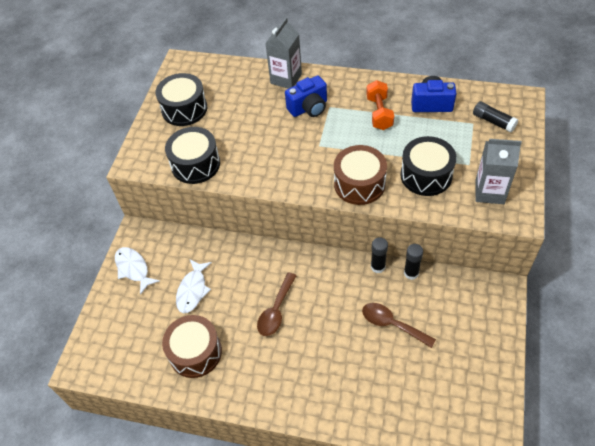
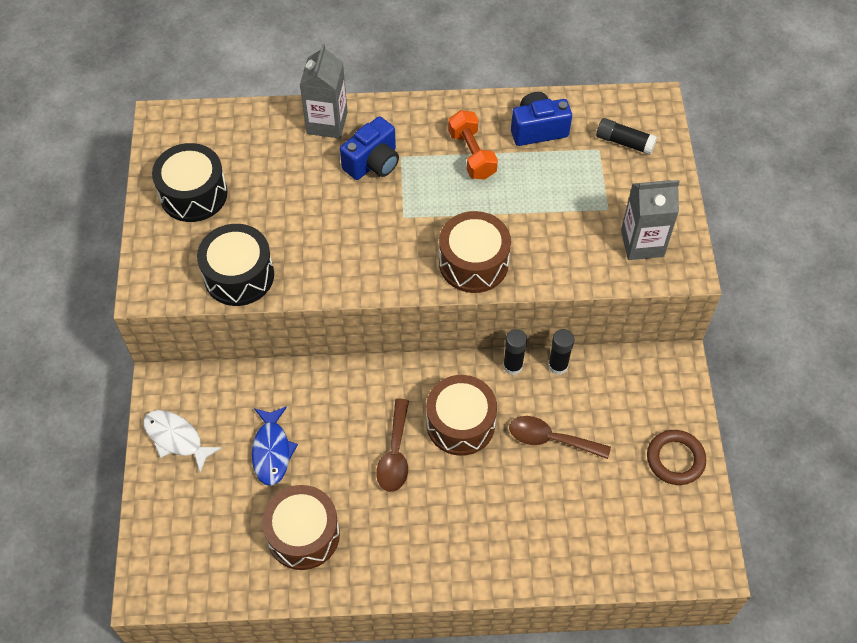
camera: 20 degrees left, 5 degrees up
(193, 290) = (272, 451): white fish -> blue fish
(329, 299) = (460, 423): none -> brown drum
(426, 175) = (557, 235): black drum -> none
(484, 360) = (675, 459): none -> brown ring

